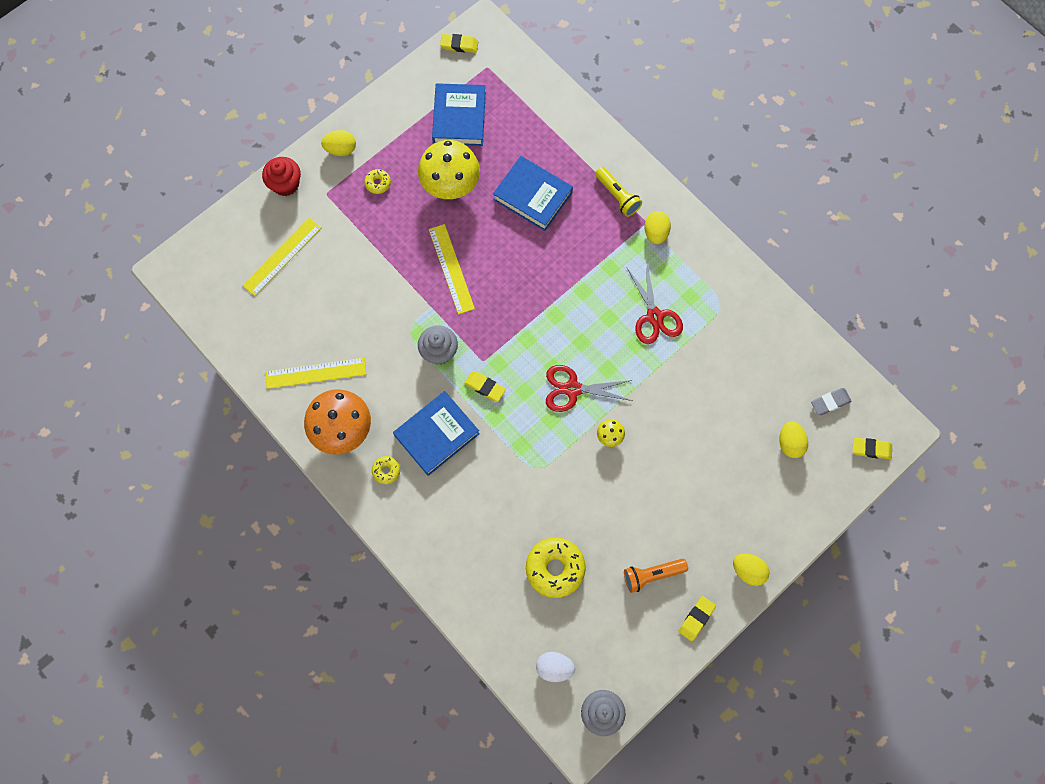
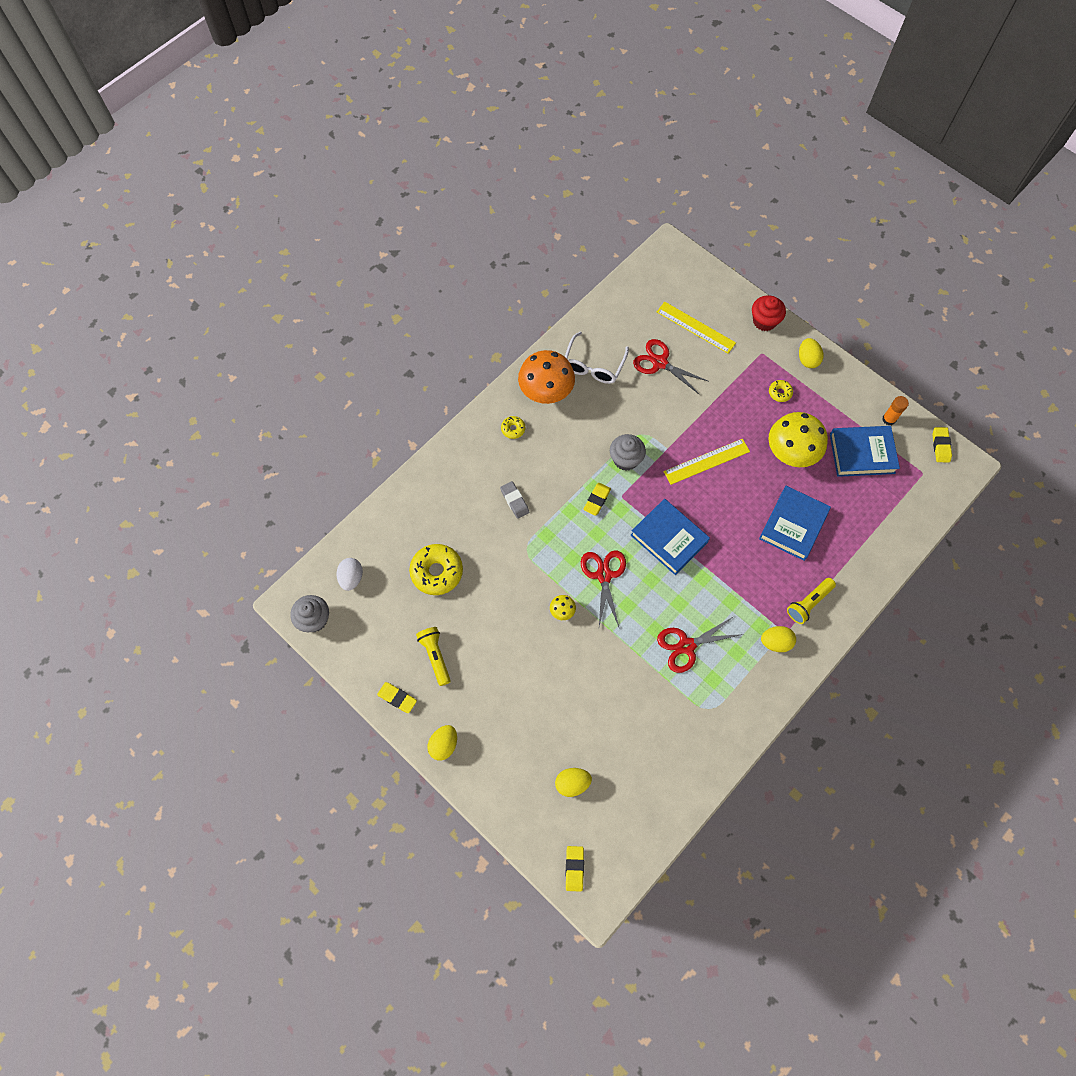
camera: 85 degrees right, 5 degrees down
(315, 373) = (593, 366): yellow ruler -> white glasses
(322, 300) = (660, 363): none -> red scissors
(423, 85) = (889, 419): none -> orange glue stick
(437, 434) = (549, 465): blue book -> blue book (669, 538)
(652, 575) = (435, 656): orange flashlight -> yellow flashlight
(830, 402) = (619, 824): grey eraser -> grey eraser (514, 501)

